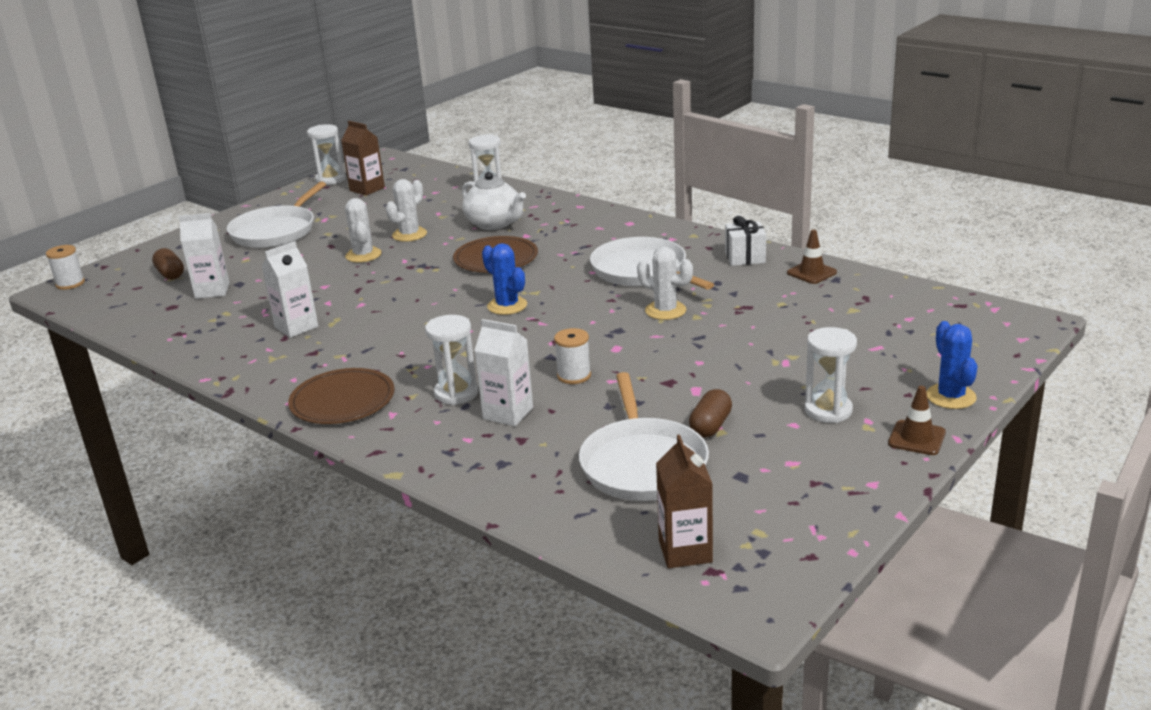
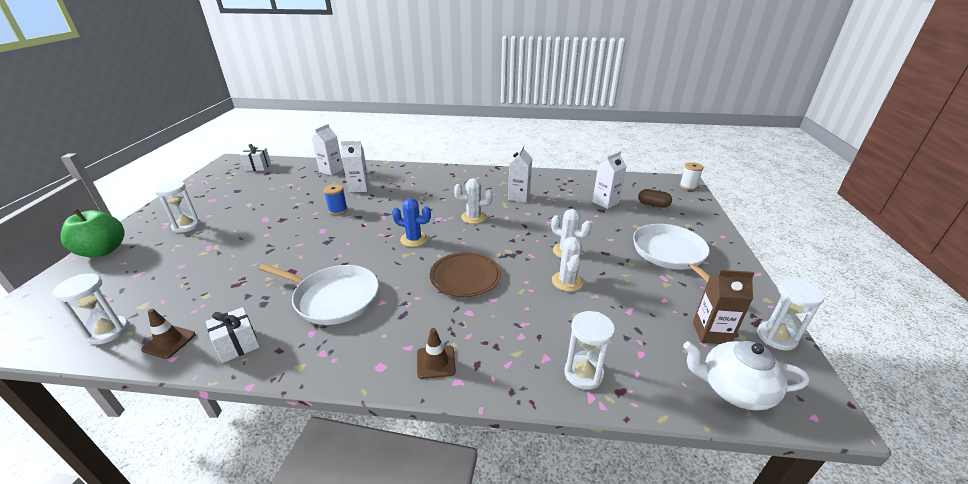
camera: 145 degrees right, 5 degrees up
(342, 401) = (441, 175): brown plate -> none
(456, 393) = (392, 189): white hourglass -> white hourglass (108, 332)
(495, 224) = (514, 319): white teapot -> white teapot (733, 389)
(526, 480) = (331, 170): none -> white carton
(574, 376) = (338, 210): white spool -> blue spool
(642, 463) = (284, 185): white pan -> none
(665, 310) = (299, 264): white cactus -> white cactus (473, 217)
(685, 551) = (258, 167): brown carton -> white gift
(710, 426) = (254, 205): brown capsule -> none
(916, 438) = (140, 224): brown traffic cone -> brown traffic cone (436, 362)
(950, 397) = (103, 251): blue cactus -> green apple

